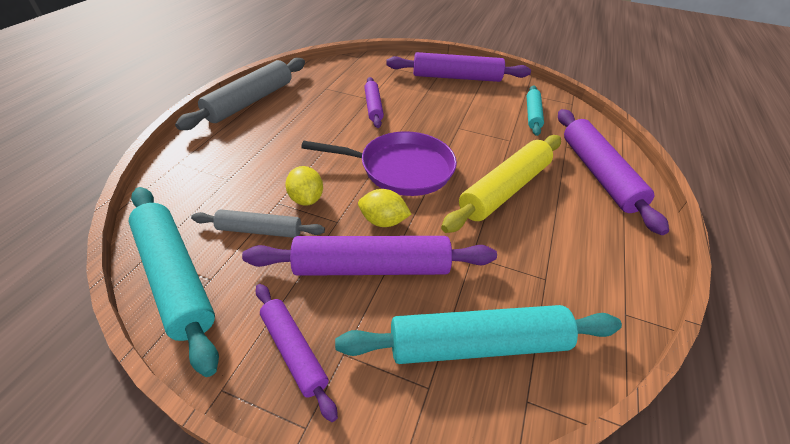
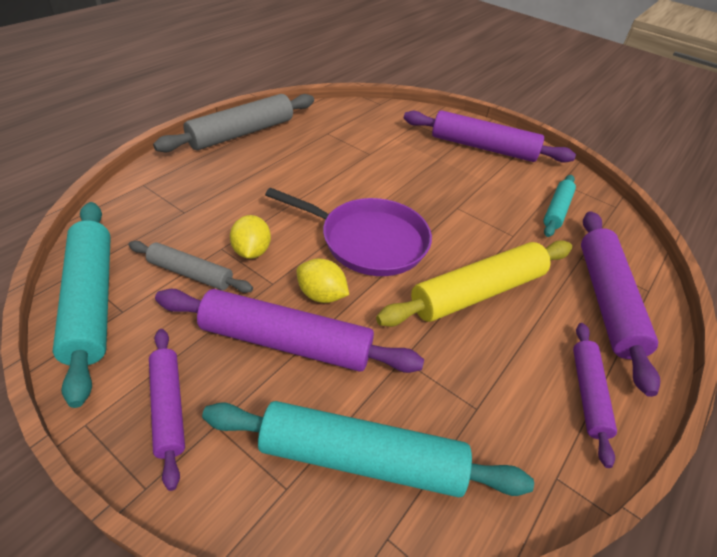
camera: 15 degrees right, 0 degrees up
(373, 107) = (369, 164): purple rolling pin -> purple rolling pin (588, 394)

